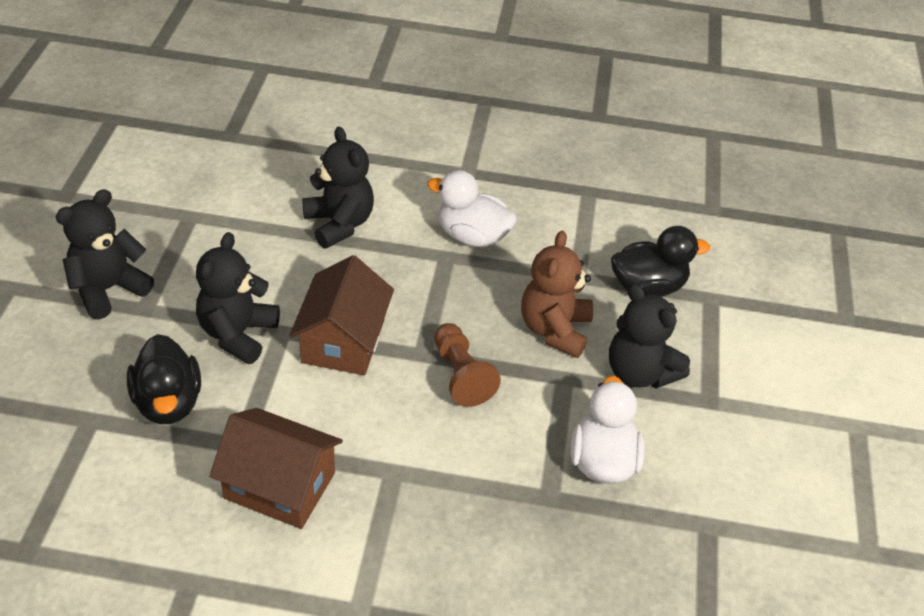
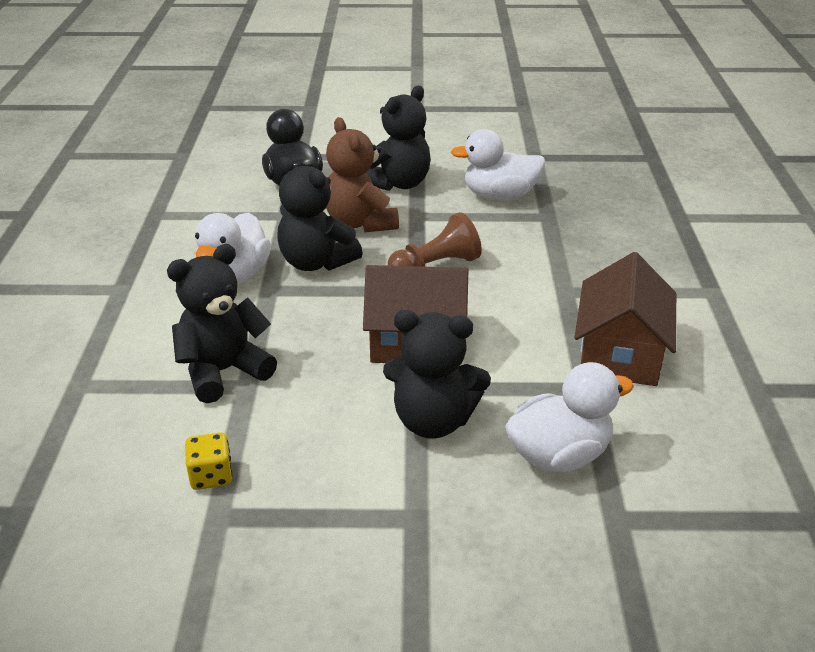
camera: 95 degrees left, 10 degrees down
(108, 289) = (390, 567): black teddy bear -> black teddy bear (316, 262)
(168, 402) = (559, 455): black duck -> white duck
(228, 214) = (211, 476): none -> yellow dice
(554, 330) = (360, 223): brown teddy bear -> brown teddy bear turned 60 degrees clockwise

